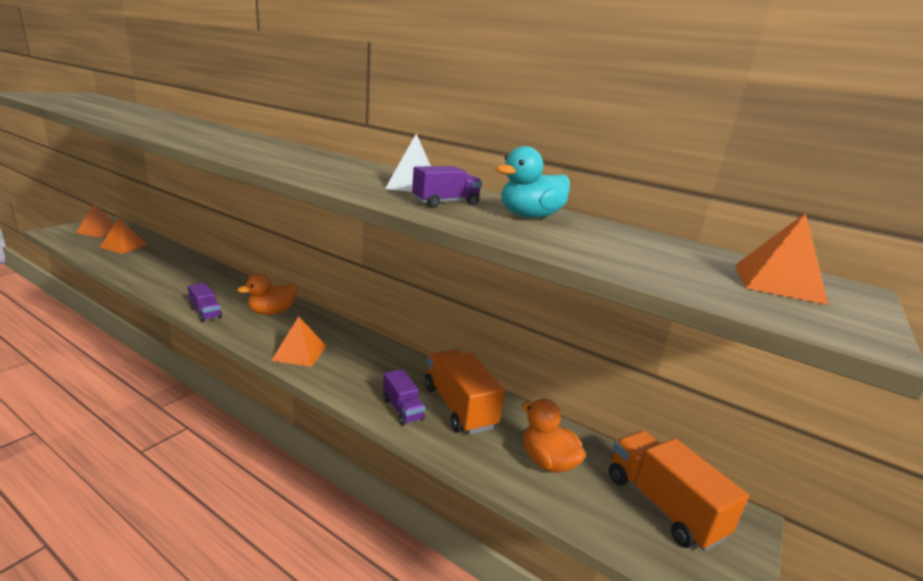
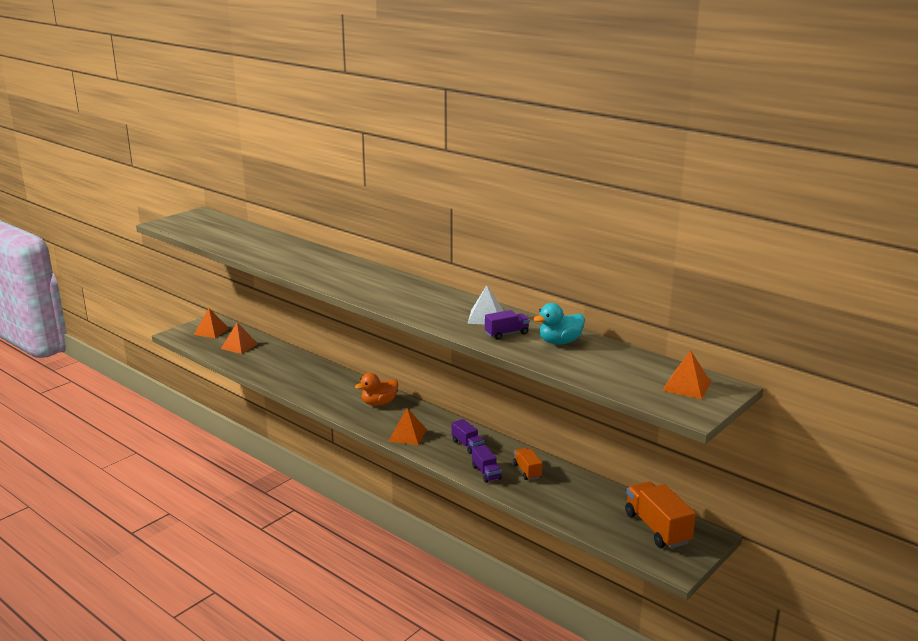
camera: 10 degrees right, 0 degrees up
(205, 313) = (329, 405): purple truck -> purple truck (467, 445)
(459, 407) = (527, 471): orange truck -> orange truck, size x0.56
(547, 461) = (585, 504): orange duck -> none

